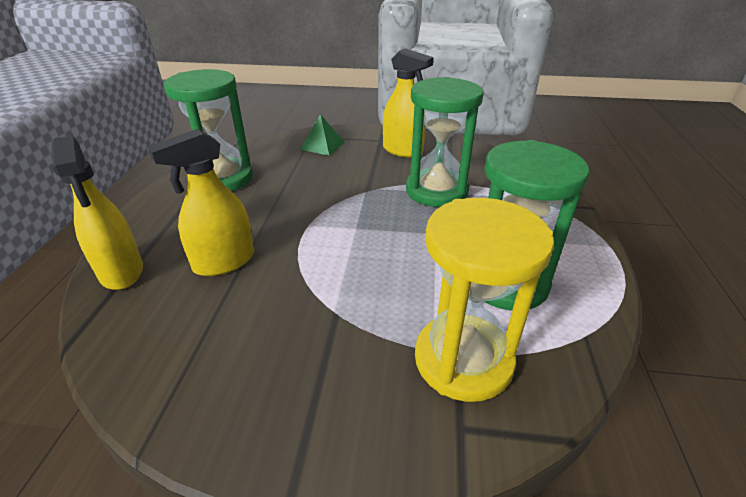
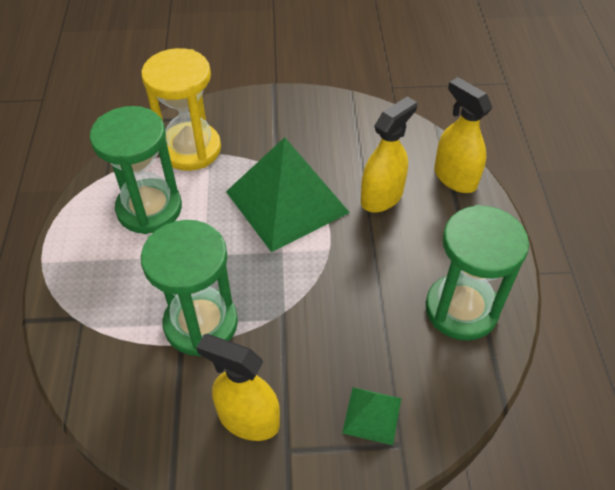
camera: 170 degrees right, 15 degrees up
(336, 270) = (287, 202): none -> green pyramid

